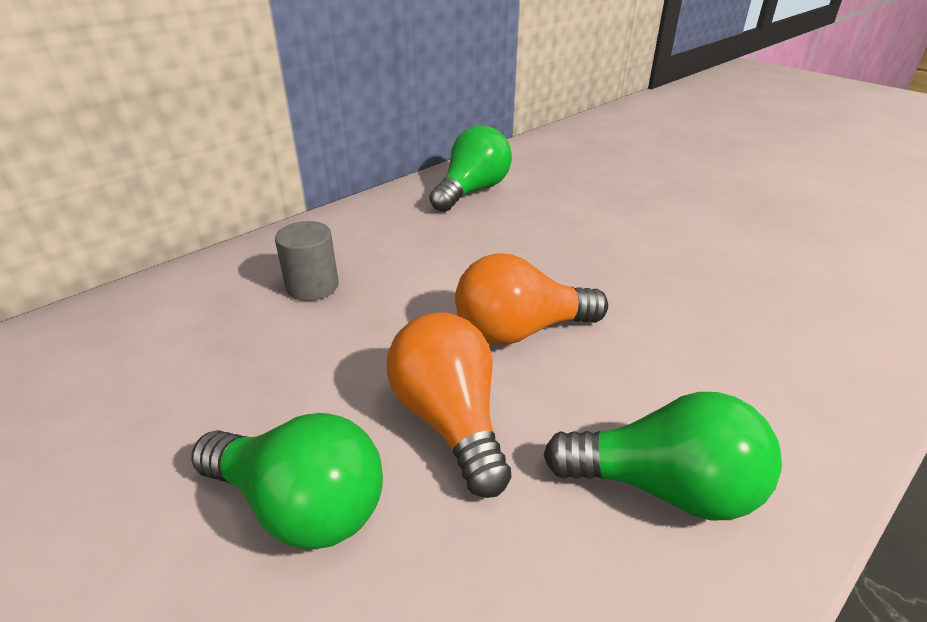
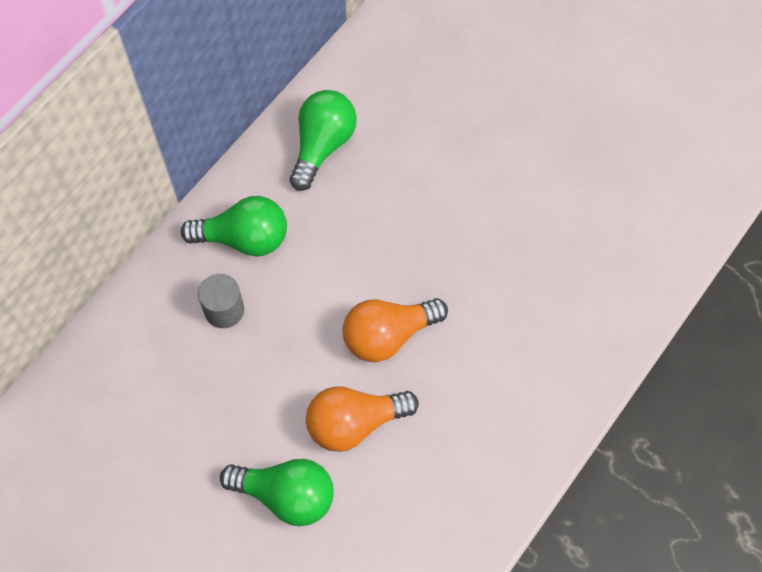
camera: 10 degrees left, 30 degrees up
(450, 420) = (354, 423): orange light bulb -> orange light bulb turned 75 degrees counterclockwise
(664, 487) = (479, 450): green light bulb -> green light bulb (244, 238)

